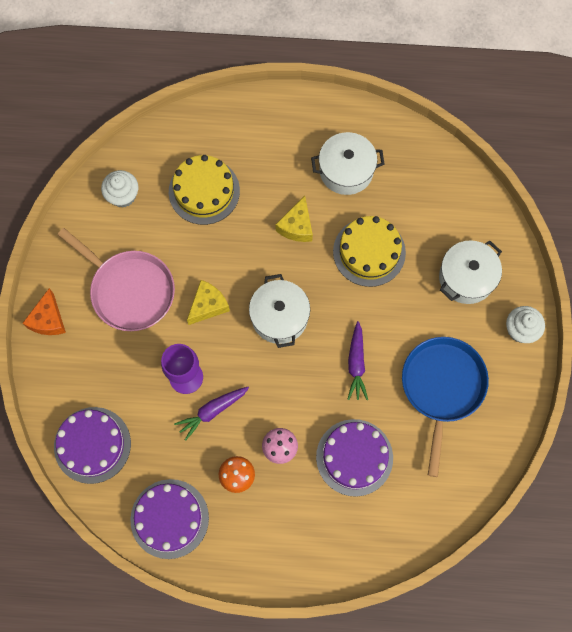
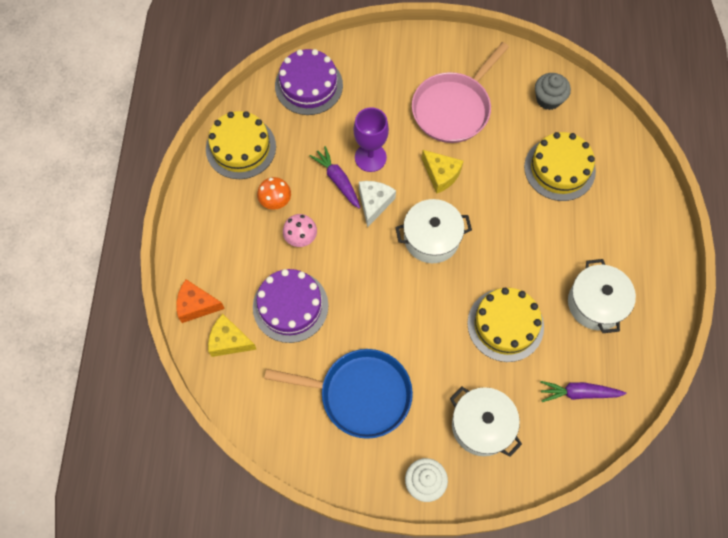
camera: 90 degrees right, 5 degrees down
(48, 319) = (423, 46): orange cheese -> orange cheese (197, 305)
(123, 195) = (548, 99): white cupcake -> grey cupcake
(169, 518) = (241, 147): purple cake -> yellow cake
(240, 373) = (374, 203): none -> white cheese
(297, 226) = (529, 254): yellow cheese -> yellow cheese (229, 341)
(356, 364) = (384, 309): purple carrot -> purple carrot (578, 393)

